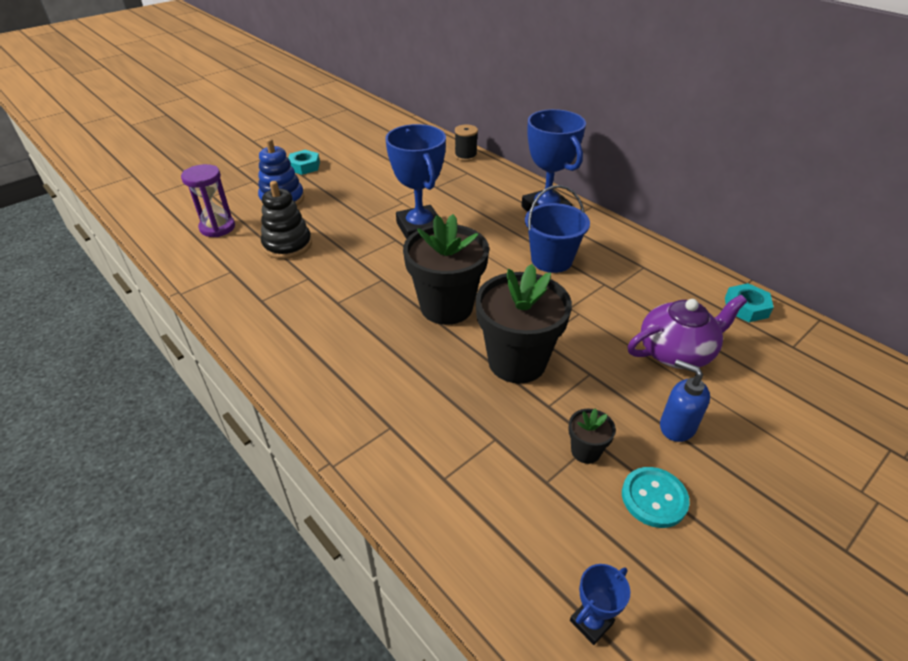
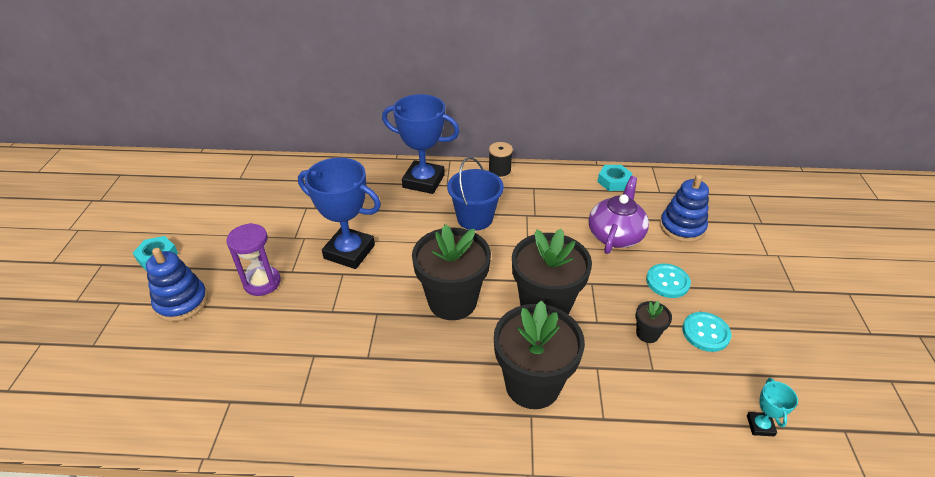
camera: 45 degrees left, 0 degrees up
(217, 227) = (150, 372): purple hourglass -> purple hourglass (262, 282)
(287, 245) = (252, 340): black stacking toy -> none
(423, 407) = (532, 384): none -> black flower pot
(465, 156) = (303, 166): black spool -> black spool (499, 172)
(591, 622) = (760, 426): blue trophy -> turquoise trophy
(676, 426) = (667, 282): blue soap dispenser -> turquoise button
(772, 393) = (682, 227): none -> blue stacking toy

